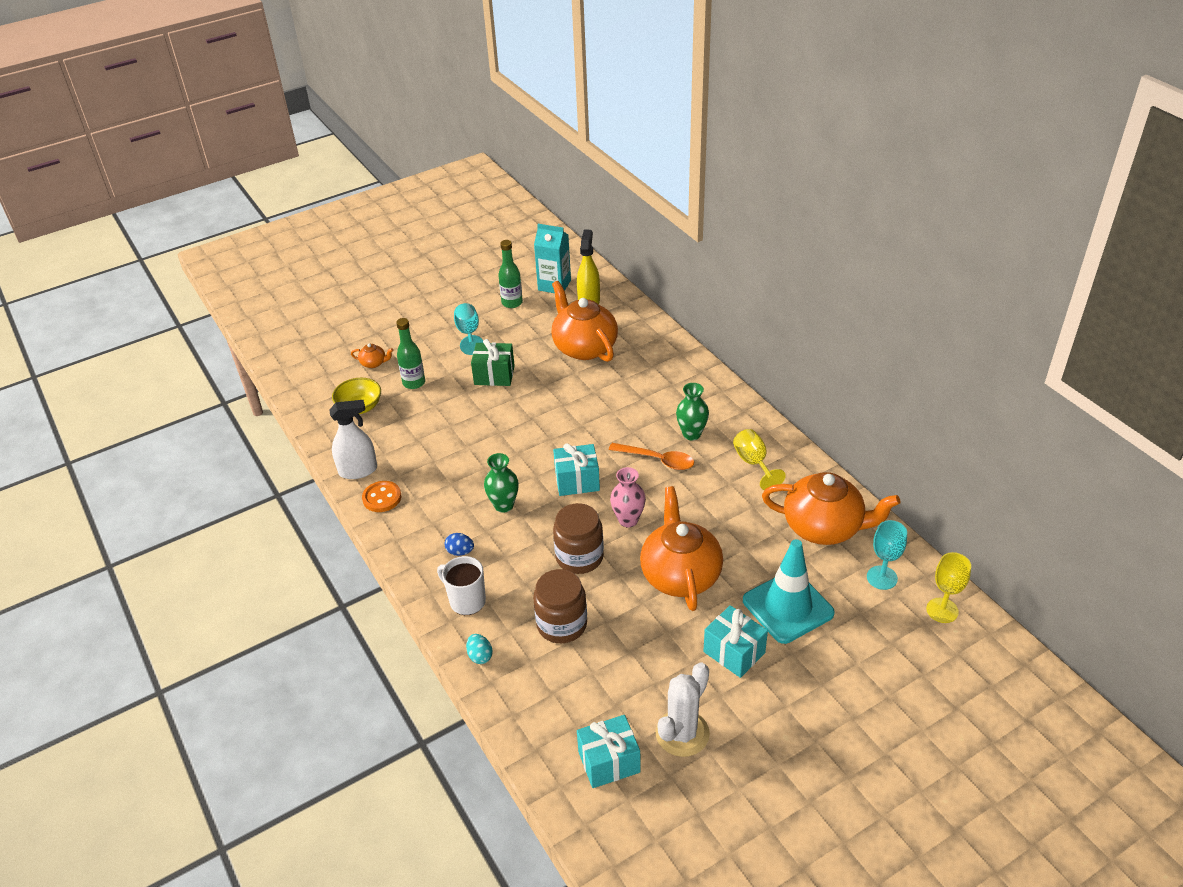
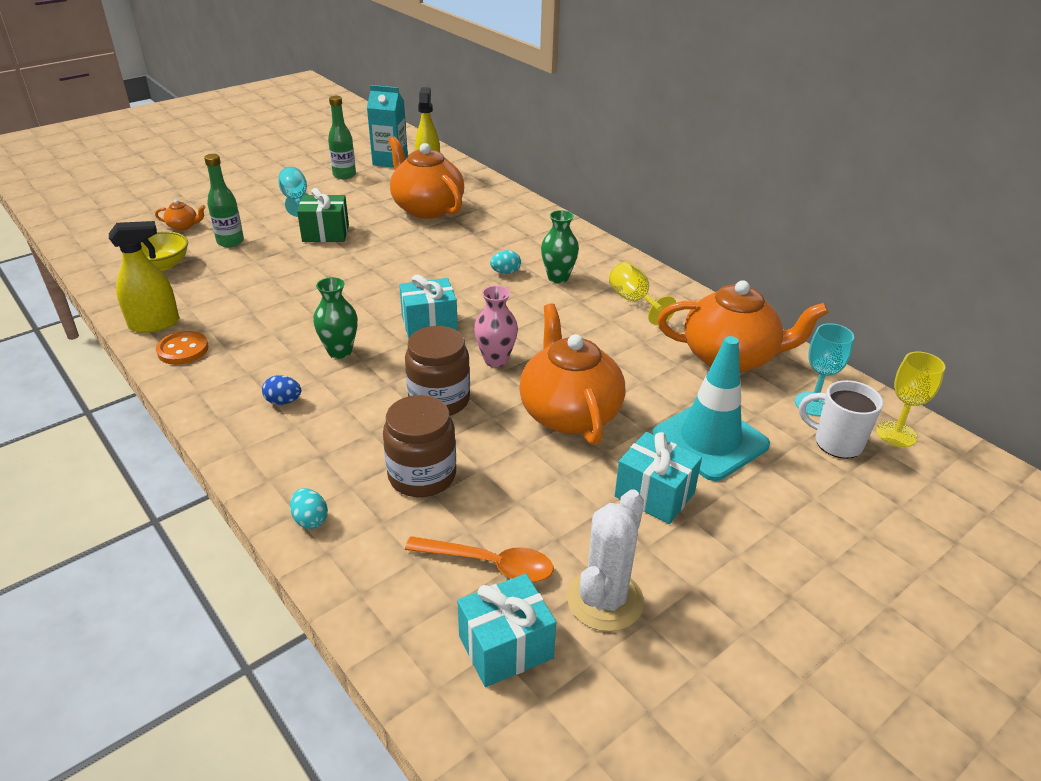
camera: 10 degrees left, 5 degrees down
(358, 470) = (154, 324): white spray bottle -> yellow spray bottle
(466, 601) = (291, 455): white mug -> white mug (836, 443)
(646, 426) = (505, 272): none -> turquoise egg
(657, 460) = (523, 302): orange spoon -> orange spoon (489, 564)

